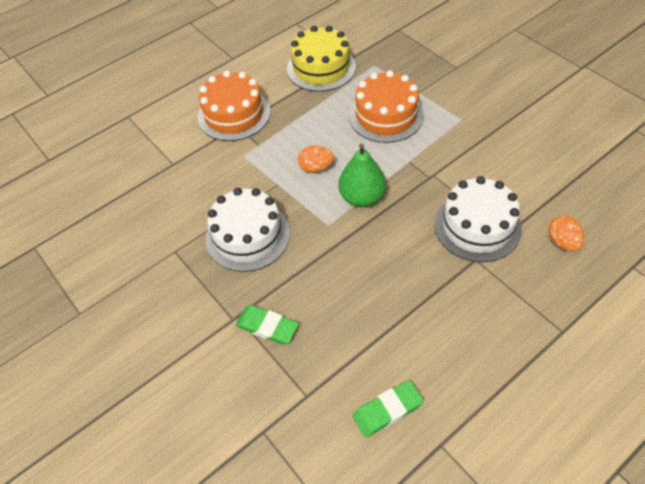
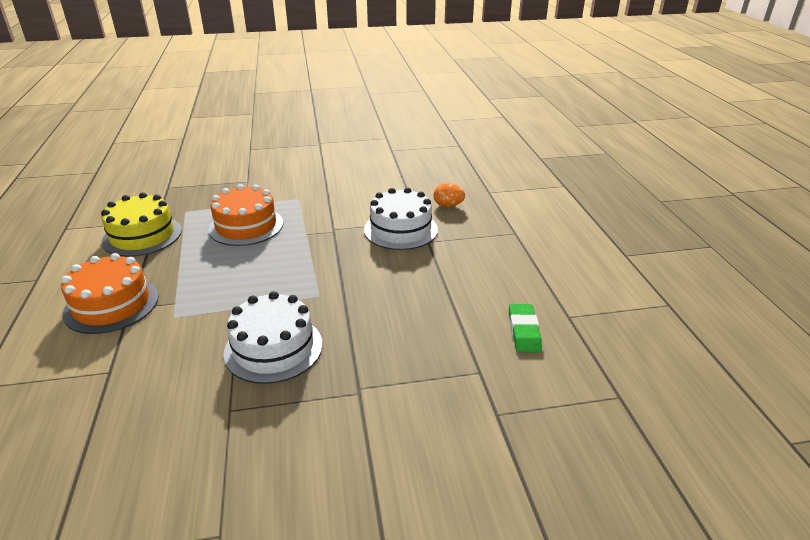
camera: 65 degrees left, 20 degrees down
(267, 327) = (389, 372): green eraser -> none
(316, 168) = (250, 280): orange egg -> none
(362, 197) = (312, 268): green pear -> none

